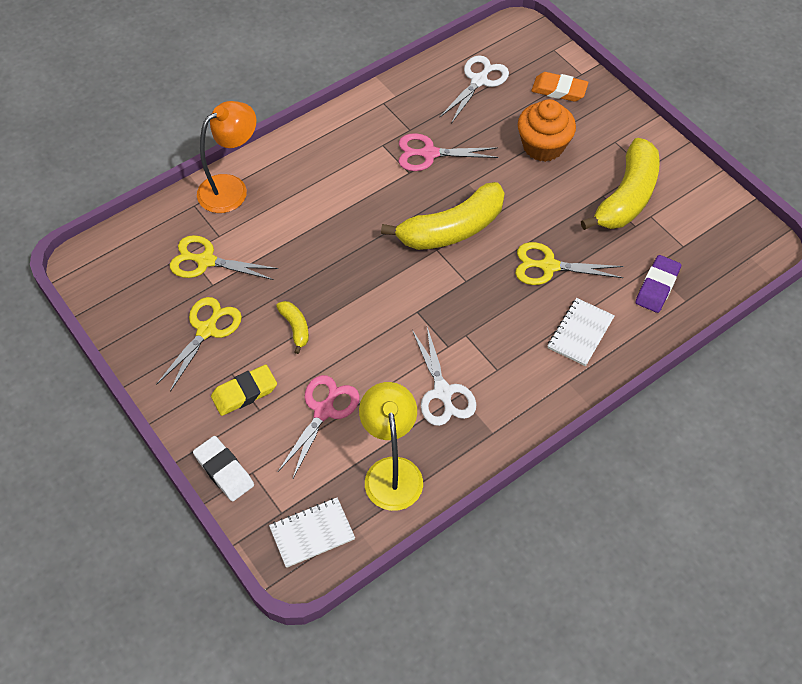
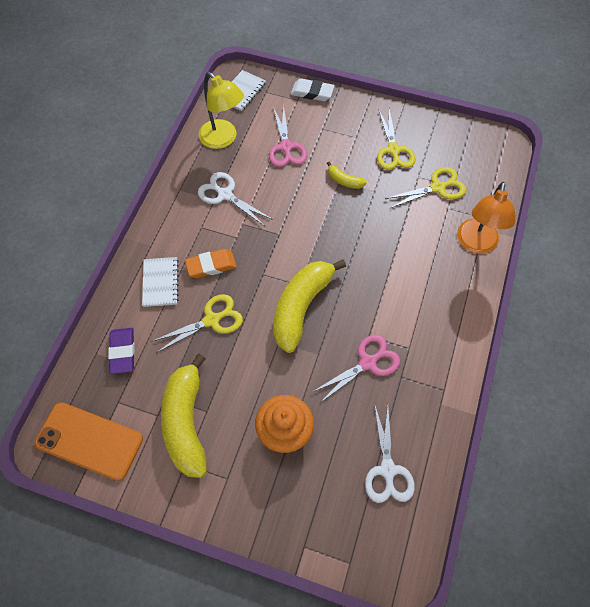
camera: 145 degrees right, 5 degrees up
(244, 393) = (338, 131): yellow eraser -> none
(559, 90) = (311, 508): orange eraser -> orange eraser (211, 265)
(725, 229) = (89, 441): none -> orange phone

